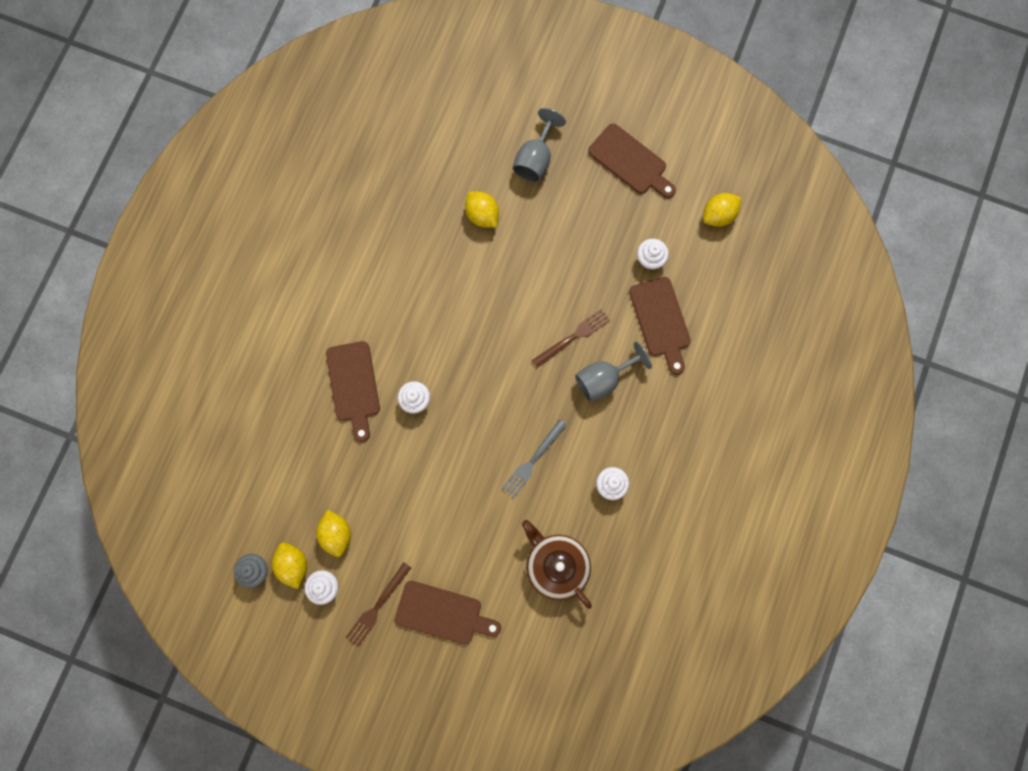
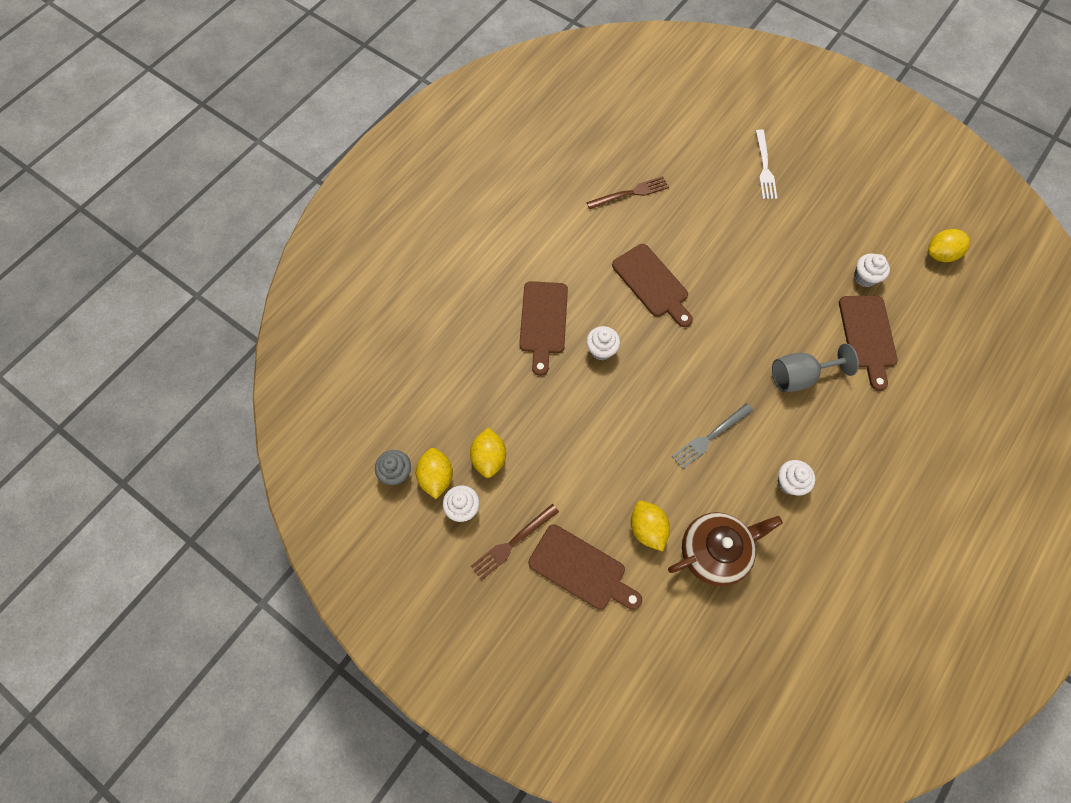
camera: 15 degrees right, 10 degrees down
(482, 215) = (704, 203): yellow lemon -> yellow lemon (647, 528)
(535, 159) = (764, 167): grey goblet -> white fork
(556, 565) = (715, 551): brown teapot -> brown teapot turned 90 degrees clockwise
(573, 337) = (774, 329): brown fork -> brown fork (630, 193)
(630, 162) = (857, 189): brown cutting board -> brown cutting board (652, 284)

